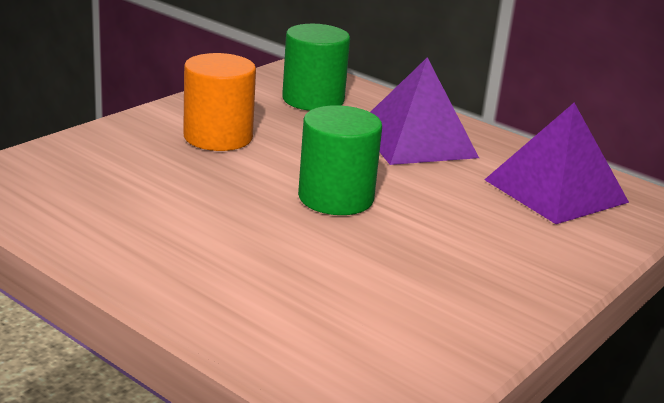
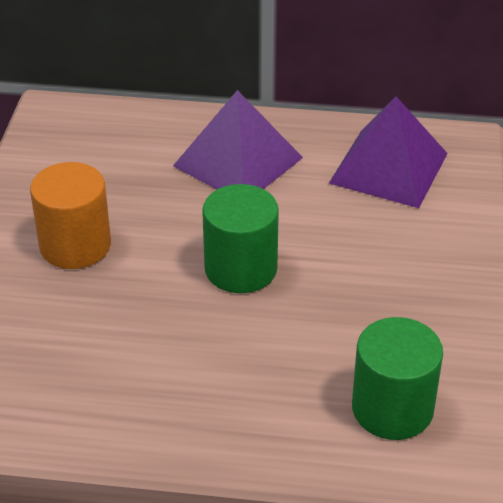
camera: 30 degrees left, 15 degrees up
(313, 100) = (105, 150): green cylinder -> green cylinder (392, 409)

